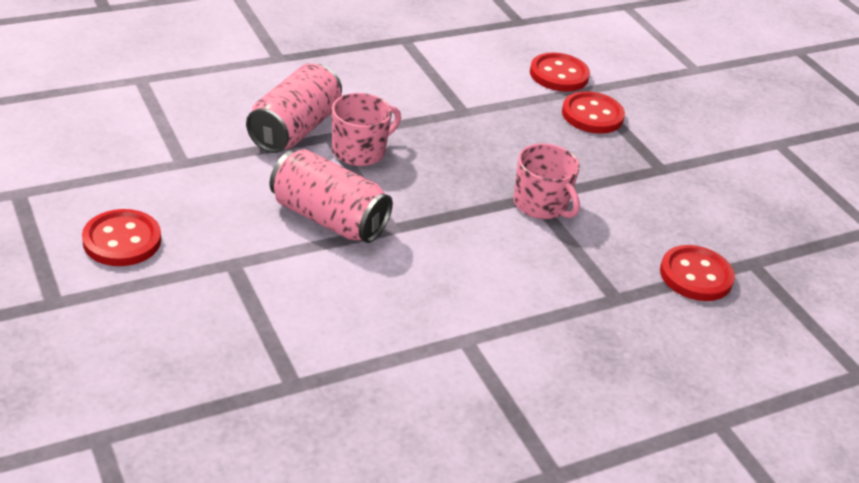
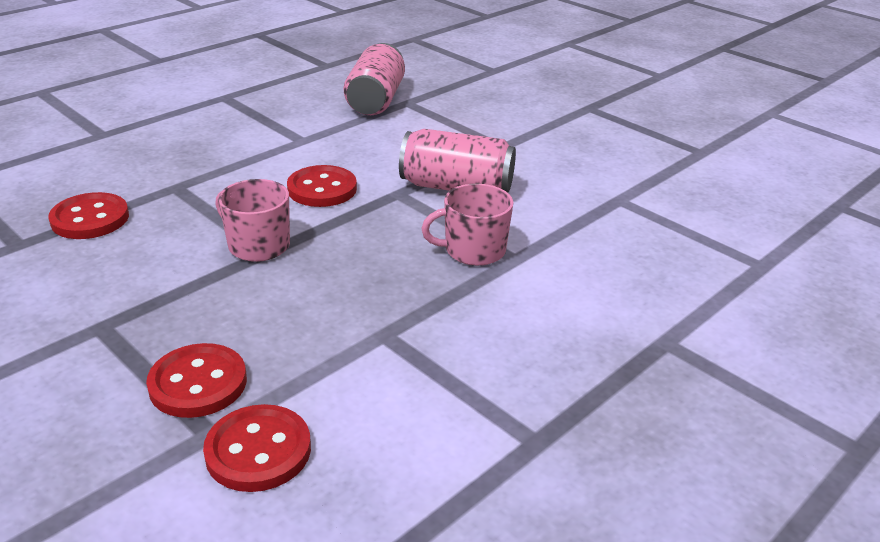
camera: 165 degrees right, 5 degrees down
(122, 240) = (592, 141): red button -> red button (322, 189)
(295, 129) = (556, 254): pink can -> pink can (376, 100)
(360, 151) = (473, 250): pink mug -> pink mug turned 45 degrees clockwise

